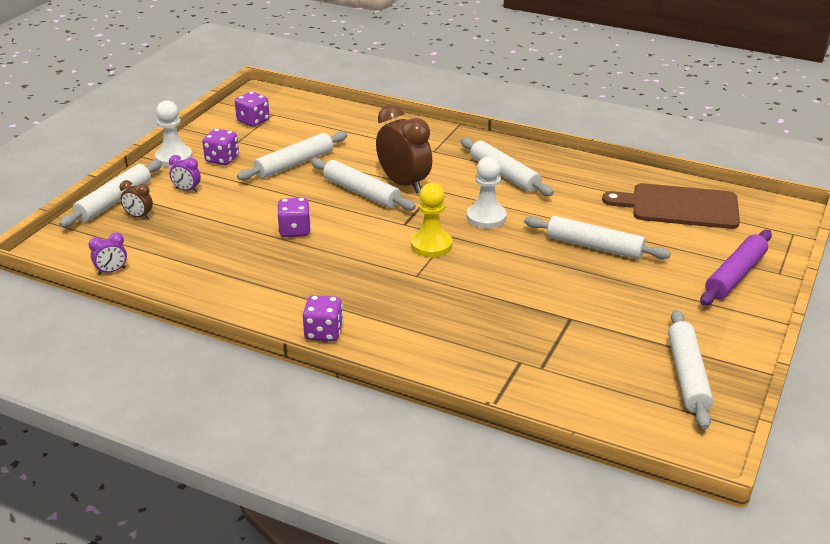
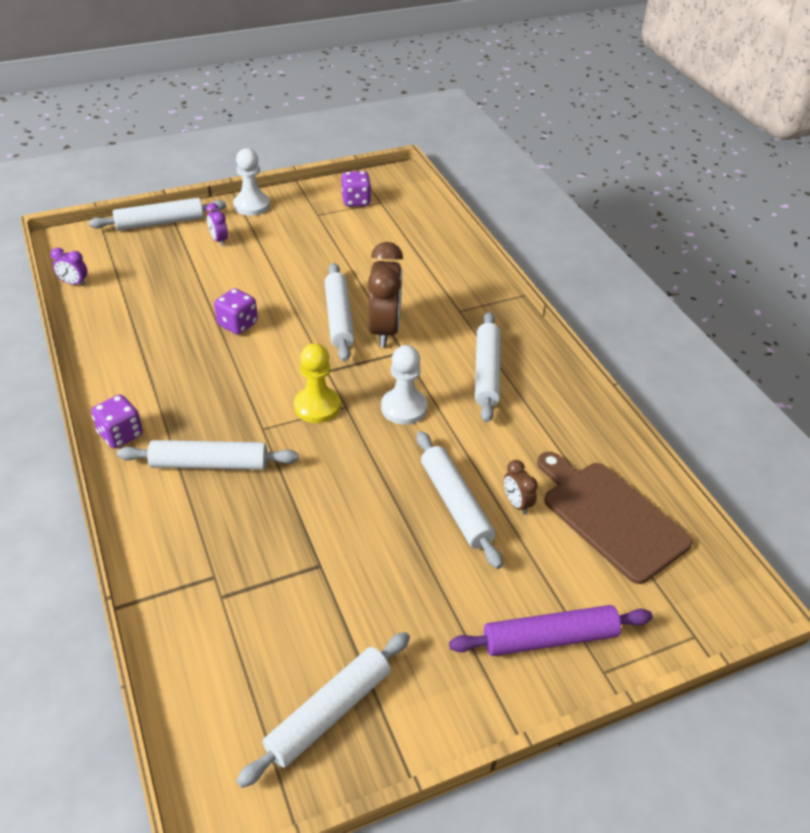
camera: 40 degrees right, 10 degrees up
(139, 216) = (156, 245): brown clock -> brown clock (517, 503)
(222, 159) = (282, 225): purple dice -> none
(294, 164) = (328, 260): white rolling pin -> white rolling pin (209, 464)

